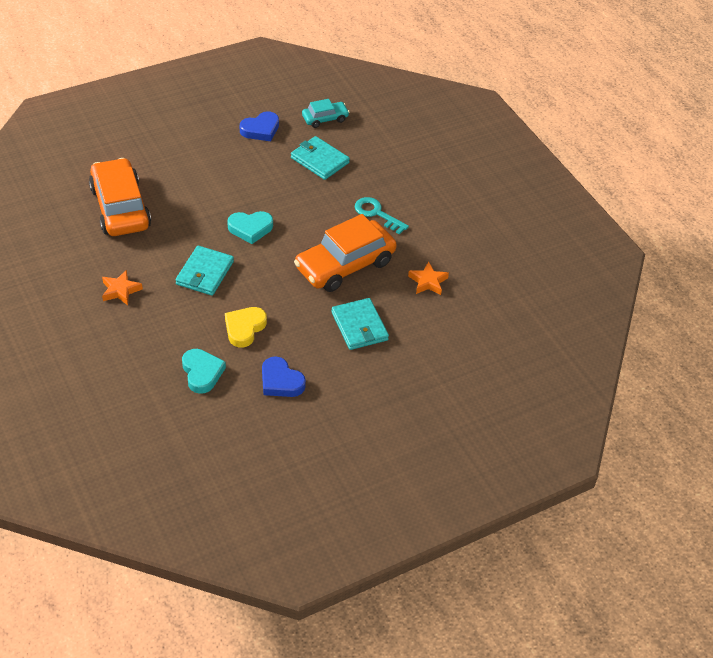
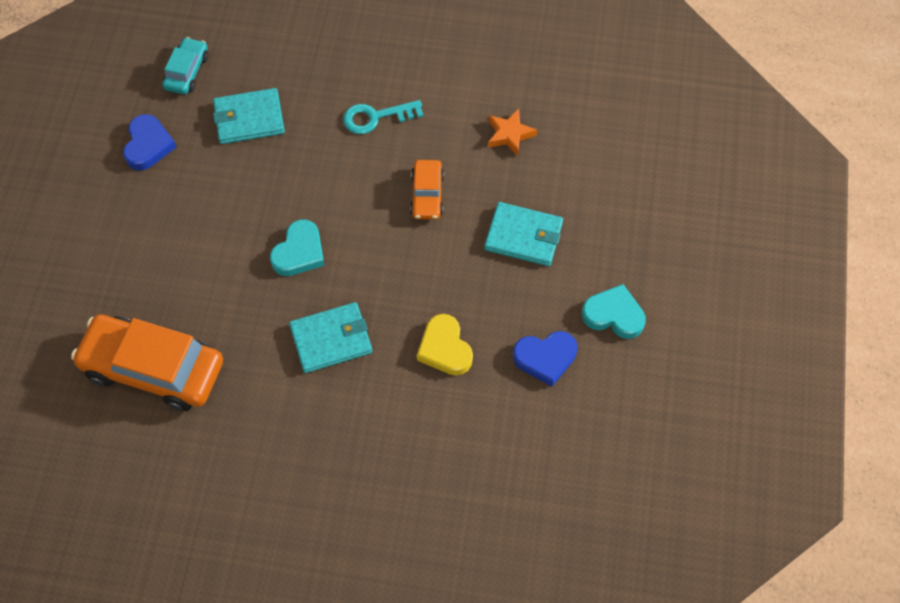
camera: 50 degrees left, 15 degrees up
(120, 290) = (290, 444): orange star -> none
(202, 373) = (478, 429): turquoise heart -> turquoise heart (613, 315)
(204, 273) = (331, 339): turquoise wallet -> turquoise wallet turned 75 degrees counterclockwise
(345, 265) = (427, 195): orange car -> orange car, size x0.50

